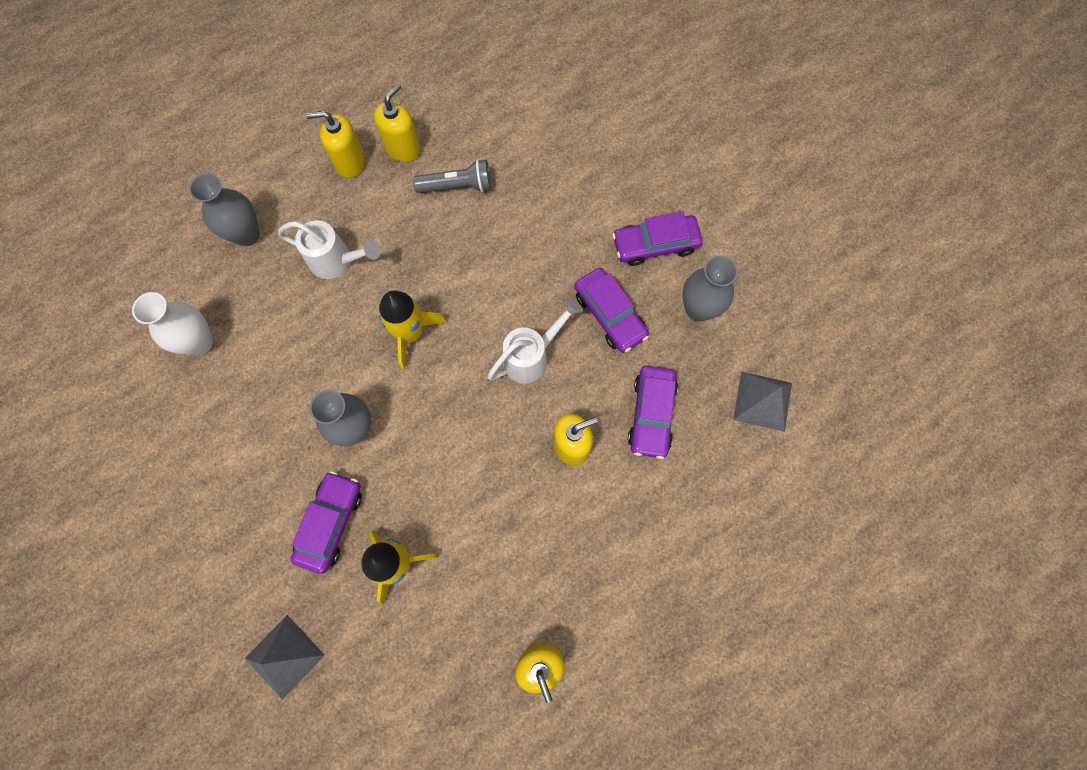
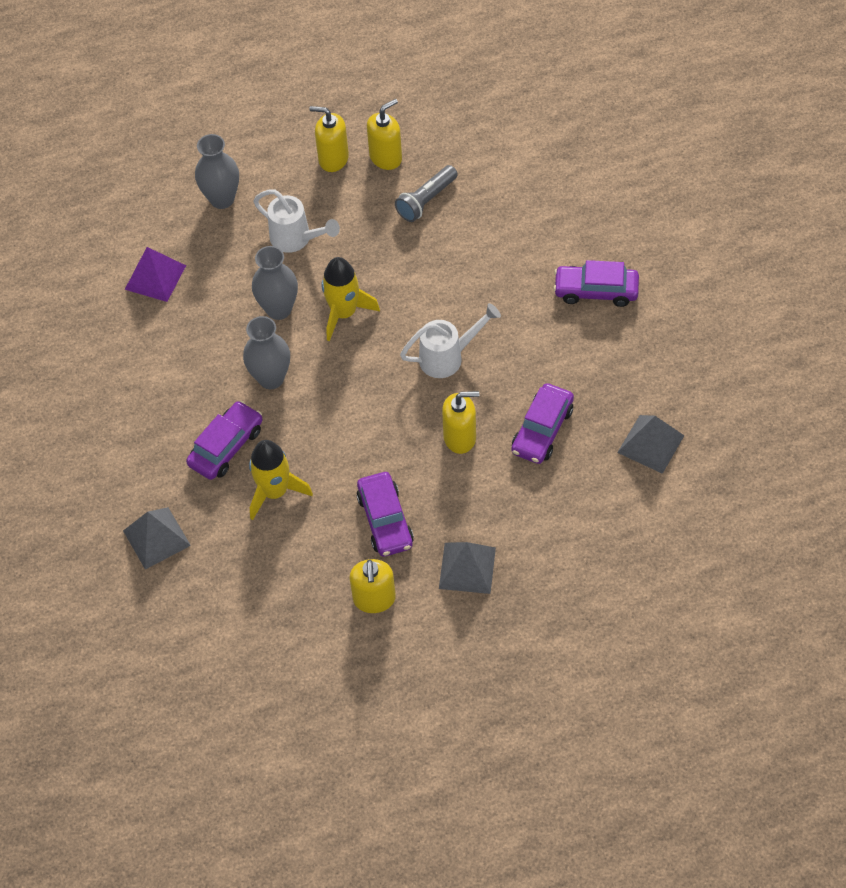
camera: 20 degrees right, 15 degrees down
(199, 342) = (155, 277): white vase -> purple pyramid
(457, 186) = (426, 200): grey flashlight -> grey flashlight turned 120 degrees clockwise
(610, 314) = (532, 339): purple car -> purple car (385, 520)
(625, 596) = (467, 568): none -> grey pyramid
(698, 309) = (617, 354): grey vase -> grey vase (279, 309)

